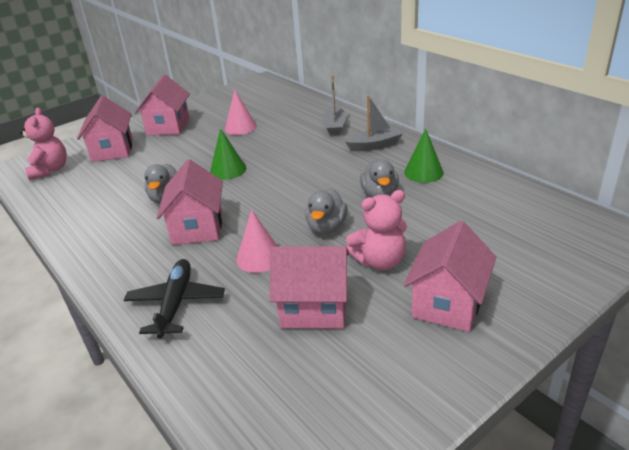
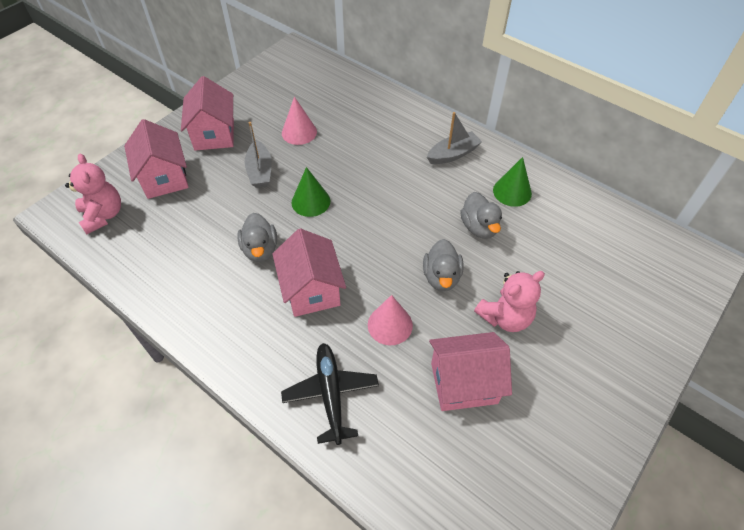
camera: 15 degrees left, 20 degrees up
(335, 126) = (402, 126): grey boat -> grey boat (260, 171)
(448, 303) = (578, 362): pink house -> none

